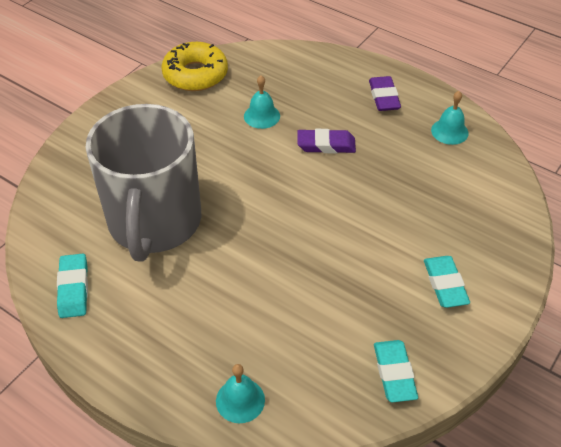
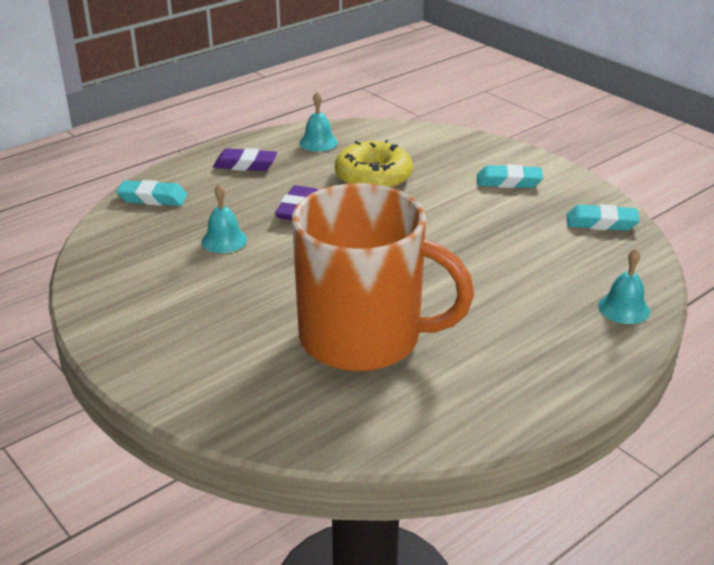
camera: 75 degrees left, 15 degrees down
(73, 288) = (450, 412): turquoise eraser -> turquoise eraser (152, 198)
(154, 222) = (363, 338): grey mug -> orange mug
(195, 74) = (109, 277): yellow donut -> yellow donut (373, 176)

